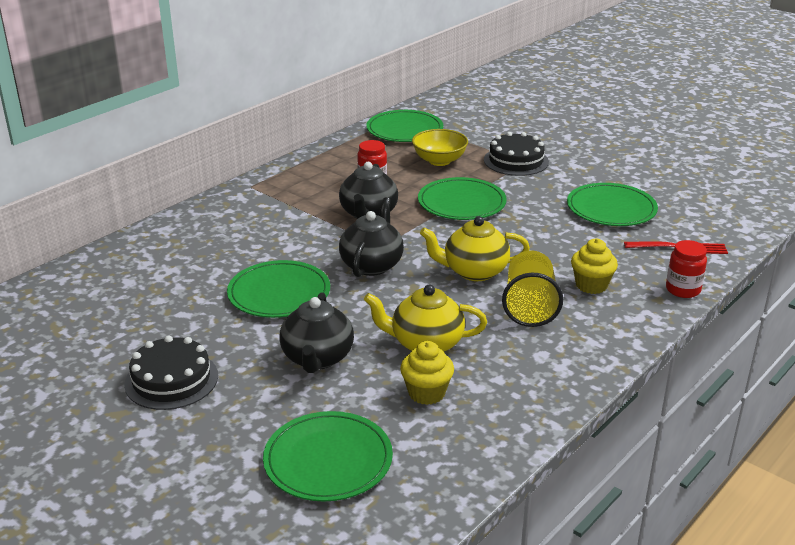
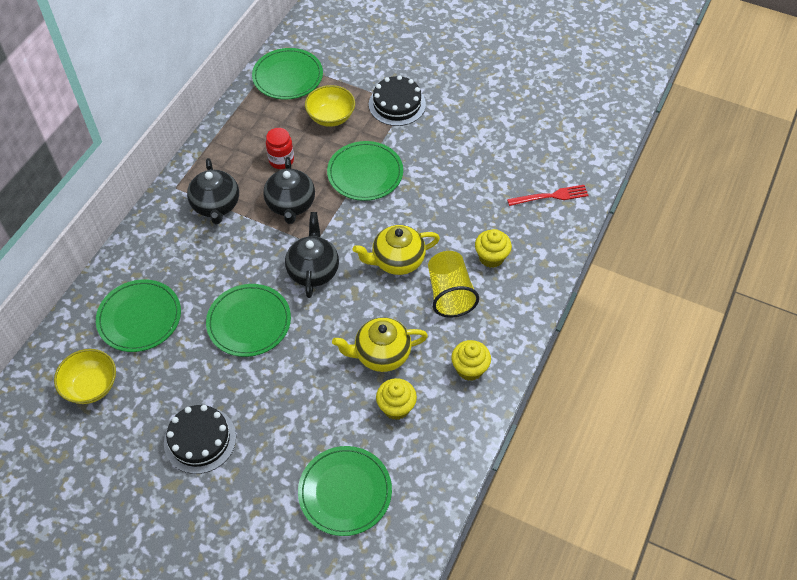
camera: 15 degrees left, 25 degrees up
(75, 315) = (91, 386): none -> yellow bowl
(317, 358) = (304, 390): black teapot -> black teapot (216, 206)
(534, 374) = (469, 369): none -> yellow cupcake
(611, 209) = (489, 156): green plate -> green plate (139, 317)
(683, 290) = (560, 247): red jar -> none

